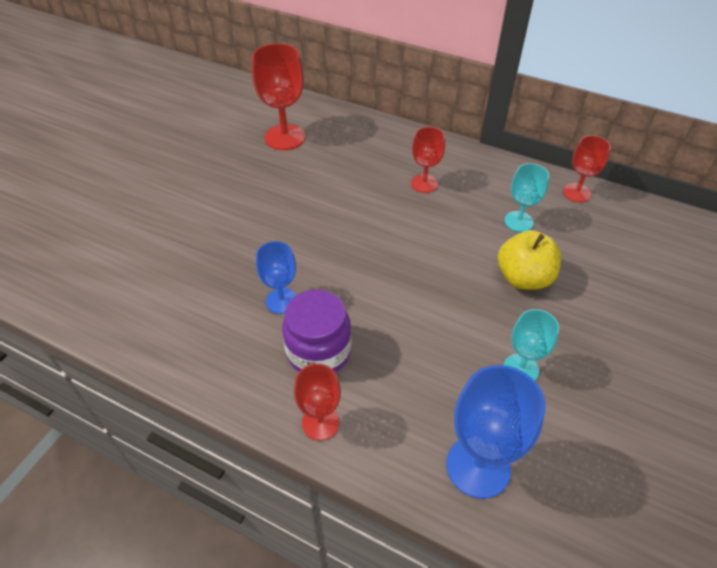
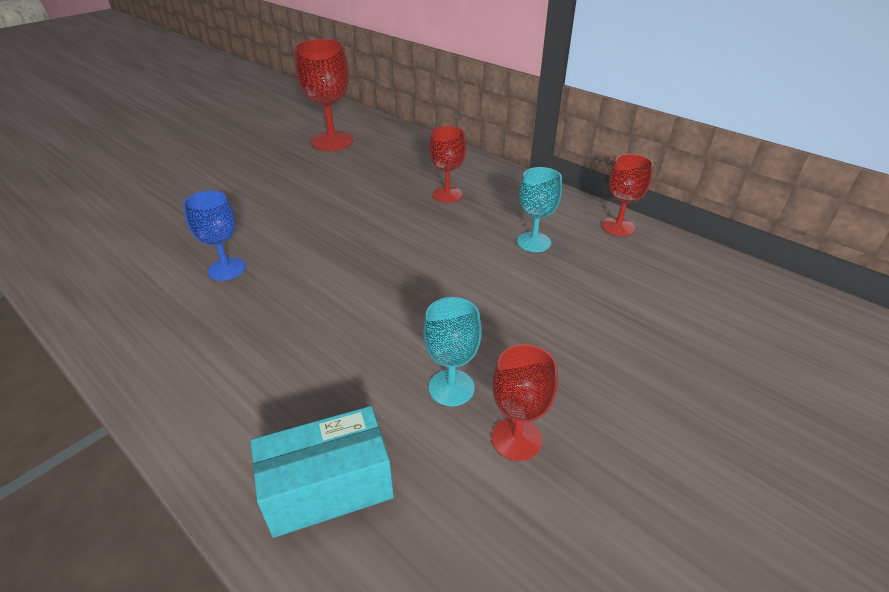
camera: 15 degrees right, 10 degrees down
(318, 351) = (229, 322): purple jar -> none
(320, 422) = (177, 393): red goblet -> red goblet (516, 439)
(478, 466) = (328, 488): blue goblet -> turquoise box
(523, 278) = (509, 295): yellow apple -> none

